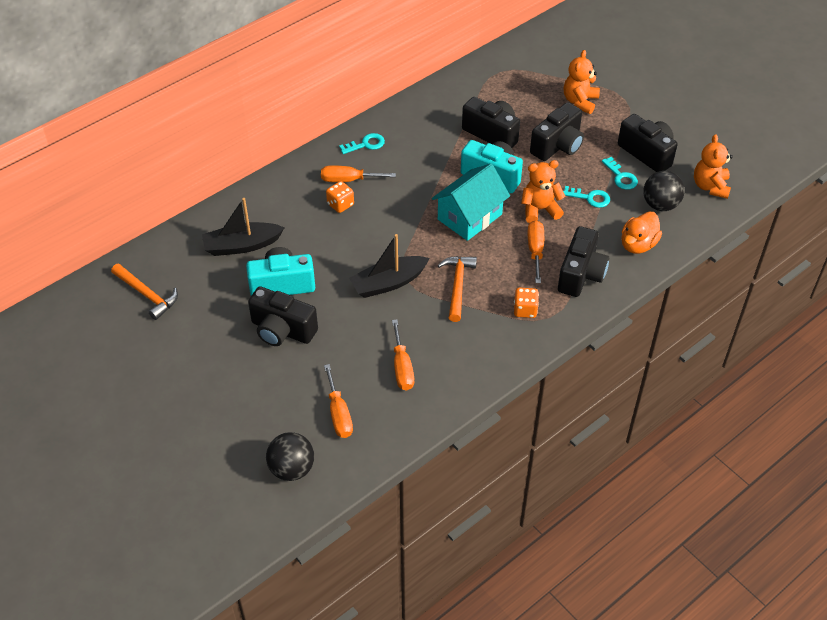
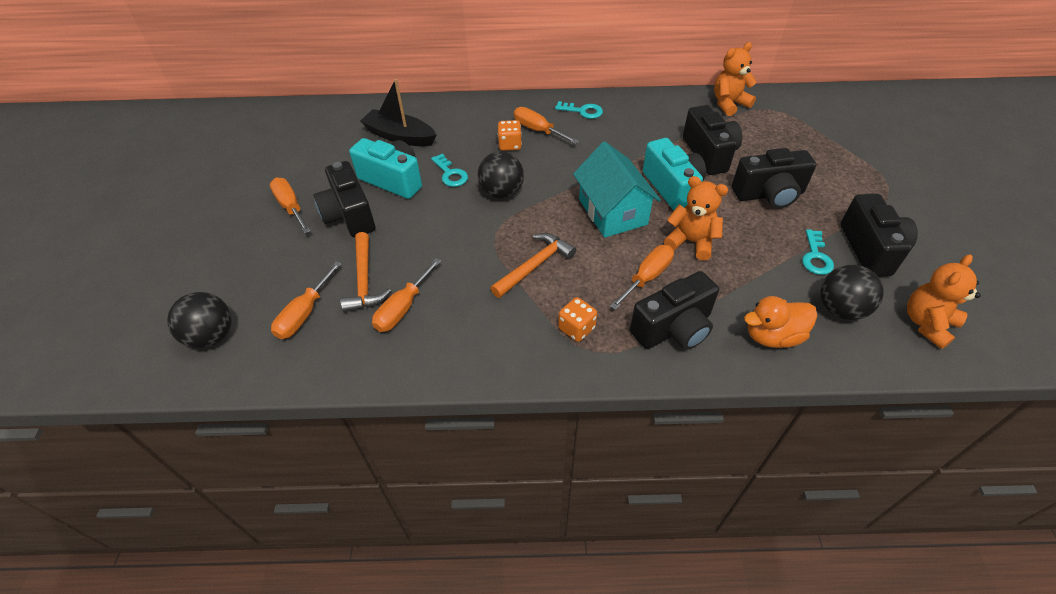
camera: 40 degrees right, 0 degrees up
(147, 294) = (295, 135): orange hammer -> orange hammer (364, 280)
(226, 352) = (291, 207): none -> orange screwdriver
(377, 246) = (501, 192): none -> black ball
(388, 283) = (477, 227): black boat -> none
(469, 217) = (612, 212): turquoise house -> turquoise house turned 75 degrees clockwise
(580, 102) = (832, 167): orange teddy bear -> orange teddy bear (729, 104)
(590, 198) = (758, 259): turquoise key -> turquoise key (450, 174)

